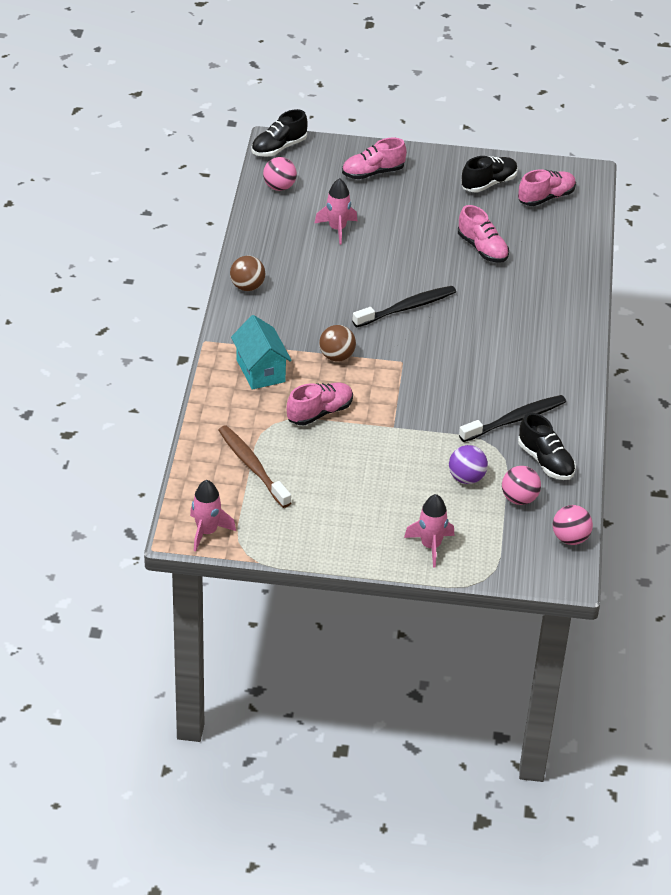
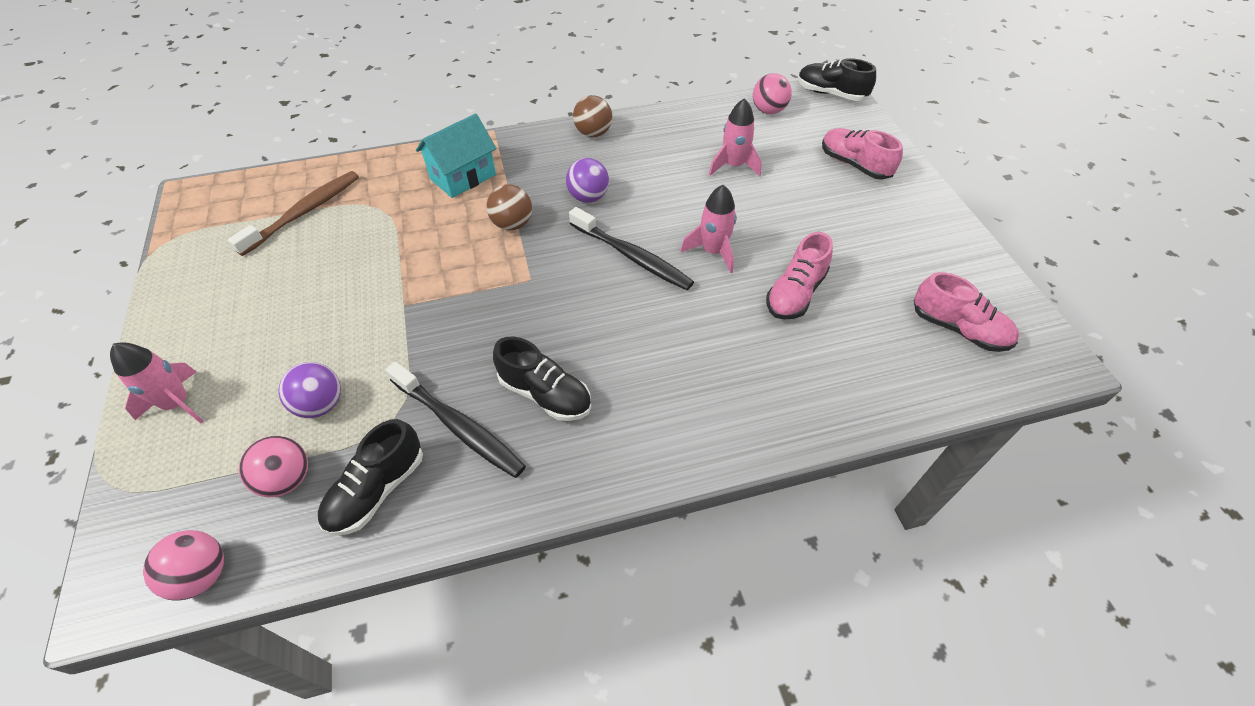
camera: 70 degrees right, 10 degrees up
(207, 532) = (194, 209): pink rocket -> pink rocket (713, 251)
(319, 413) = (409, 237): pink shoe -> none
(328, 311) = (588, 197): none -> purple ball
(489, 183) = (930, 264): black shoe -> black shoe (545, 394)

